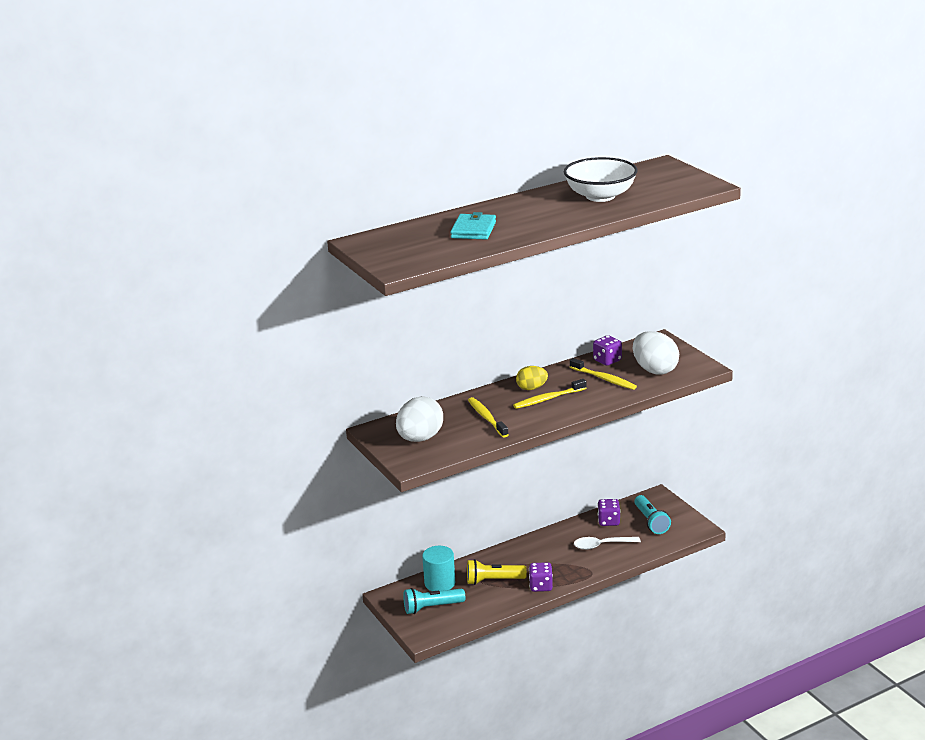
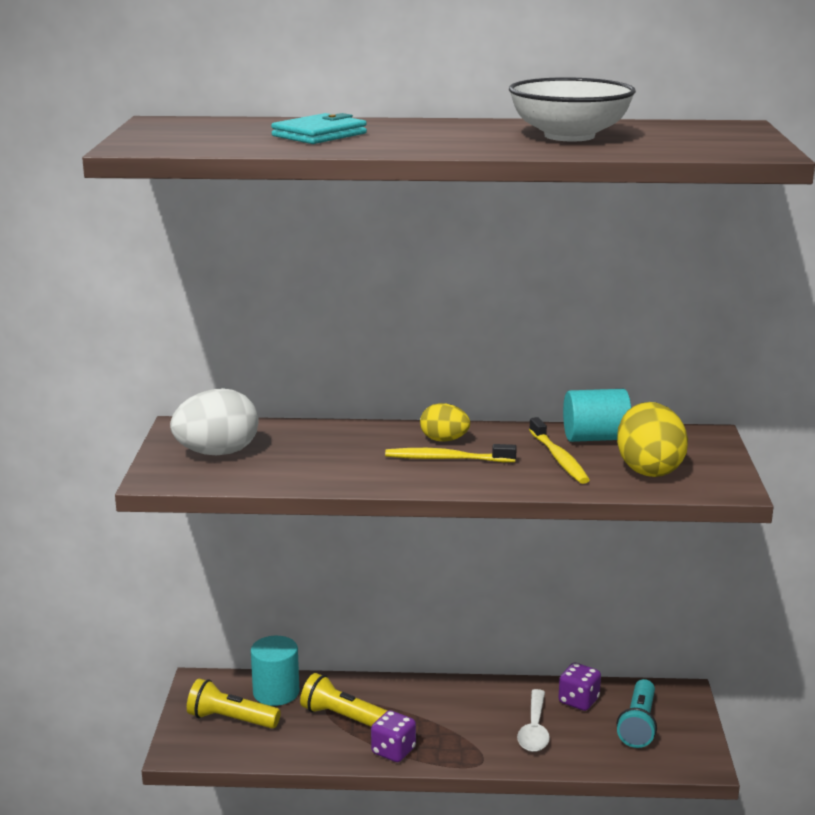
camera: 30 degrees right, 5 degrees down
(432, 607) = (230, 719): turquoise flashlight -> yellow flashlight
(486, 418) = (334, 456): yellow toothbrush -> none
(601, 545) = (534, 730): white spoon -> white spoon turned 105 degrees counterclockwise
(607, 360) = (595, 438): purple dice -> turquoise cylinder
(655, 370) = (648, 469): white egg -> yellow egg

